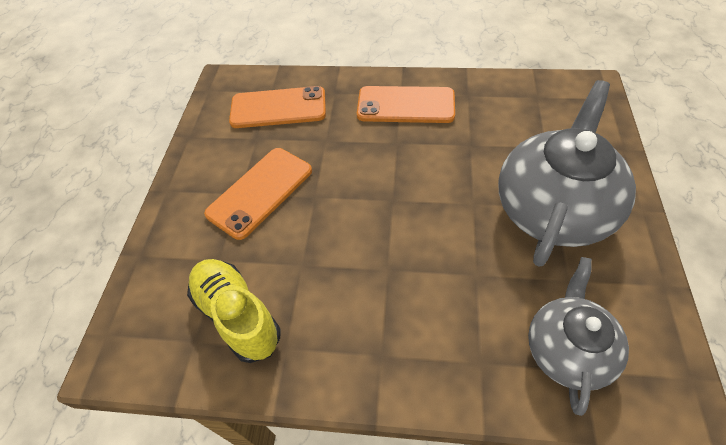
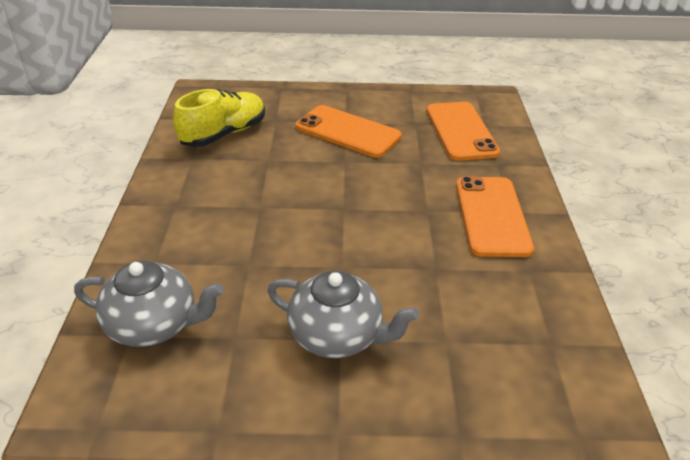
camera: 80 degrees right, 15 degrees down
(553, 208) = (337, 335): grey teapot -> grey teapot, size x0.61

